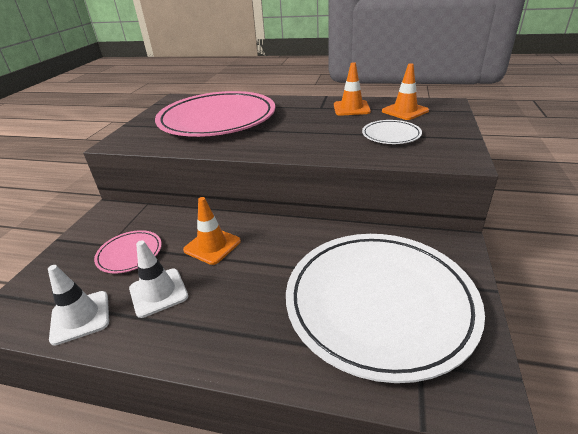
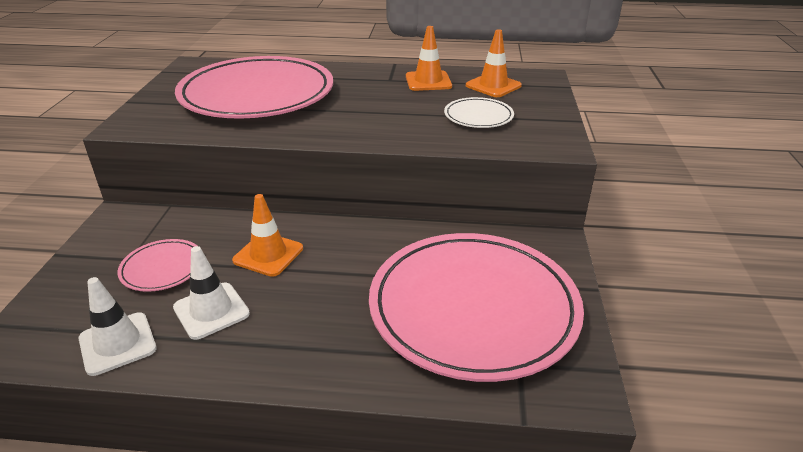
camera: 10 degrees left, 0 degrees up
(379, 303) = (473, 308): white plate -> pink plate

